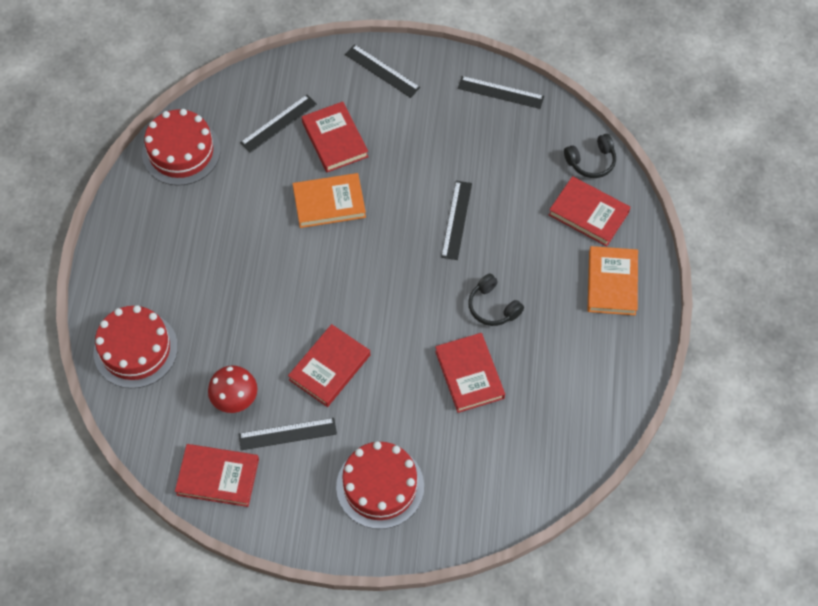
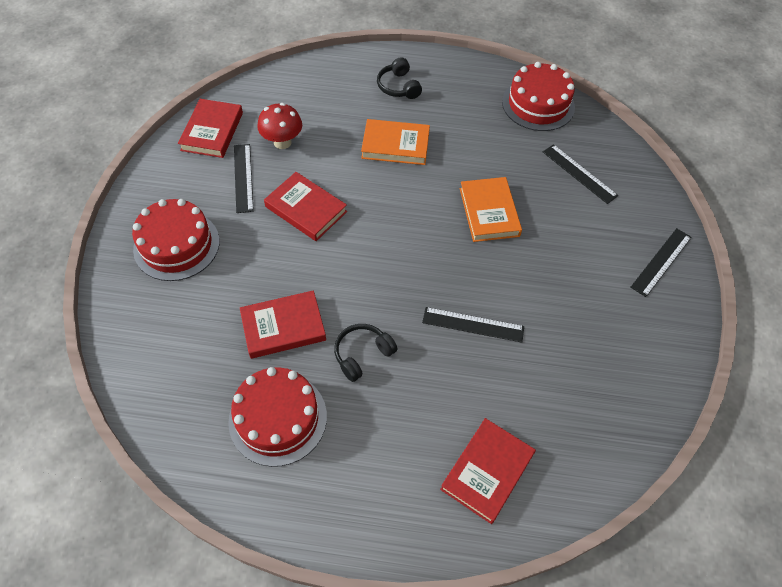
camera: 90 degrees right, 5 degrees down
(135, 349) = (338, 80): red cake -> red cake (278, 418)
(335, 139) = (566, 218): red book -> none
(500, 92) = (654, 381): black ruler -> none
(591, 161) = (565, 482): black headphones -> black headphones (398, 86)
(612, 283) = (388, 491): orange book -> orange book (395, 145)

